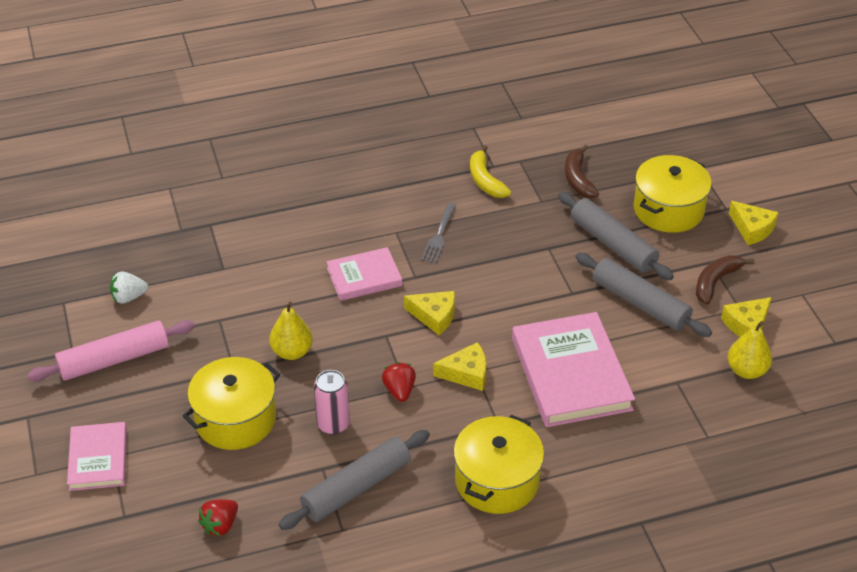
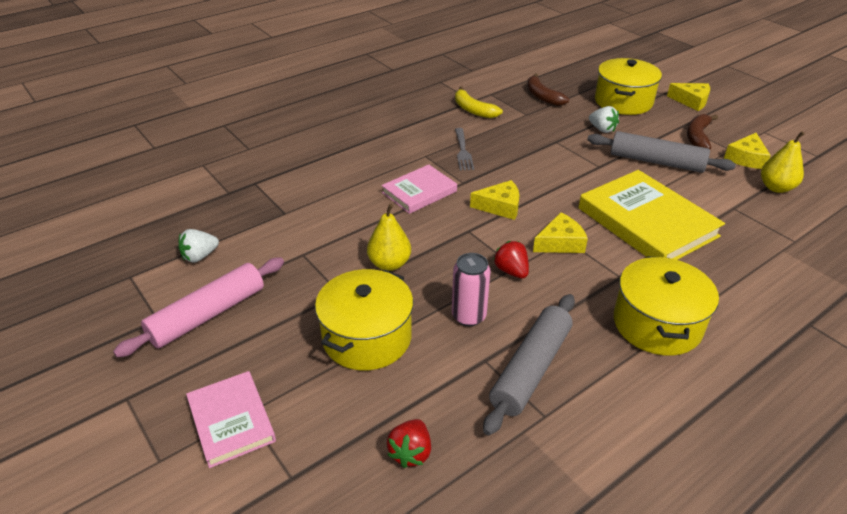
camera: 20 degrees left, 5 degrees down
(571, 374) = (647, 222): pink book -> yellow book
(612, 244) = (602, 129): grey rolling pin -> white strawberry

